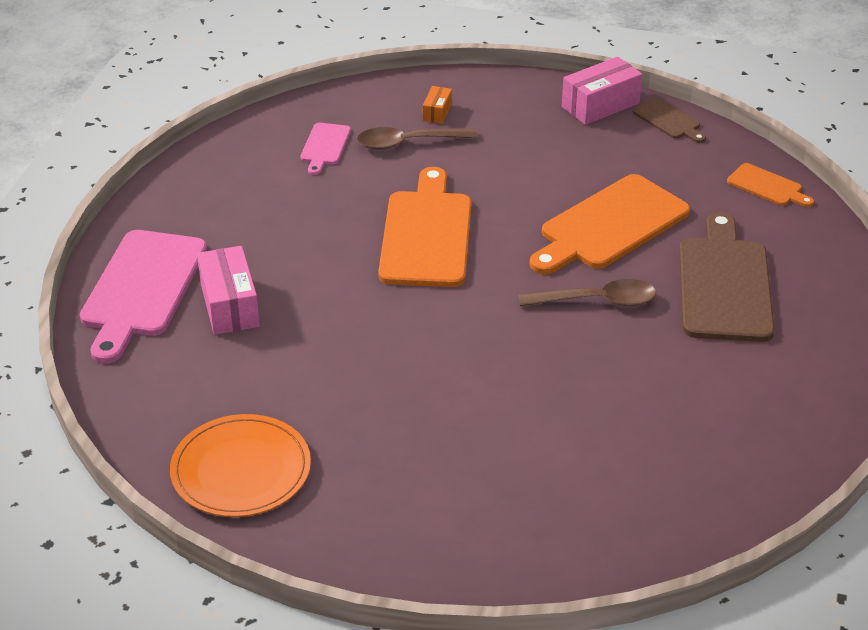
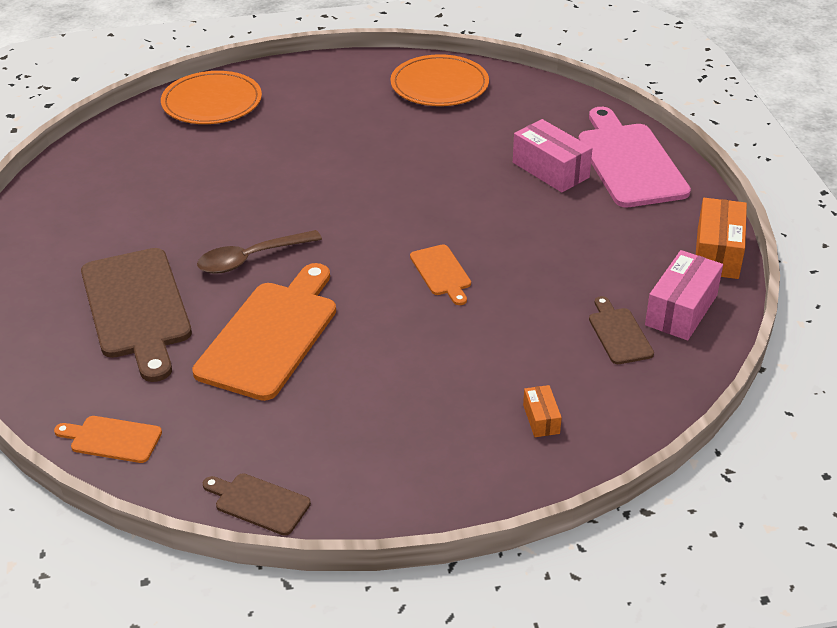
camera: 155 degrees right, 0 degrees up
(173, 180) = (717, 253): none -> orange box
(325, 146) = (618, 333): pink cutting board -> brown cutting board
(408, 143) = (538, 366): brown spoon -> none
(426, 234) = (441, 273): orange cutting board -> orange cutting board, size x0.49
(553, 544) = (212, 102): none -> orange plate
(600, 105) = (355, 499): pink box -> pink box (681, 310)

